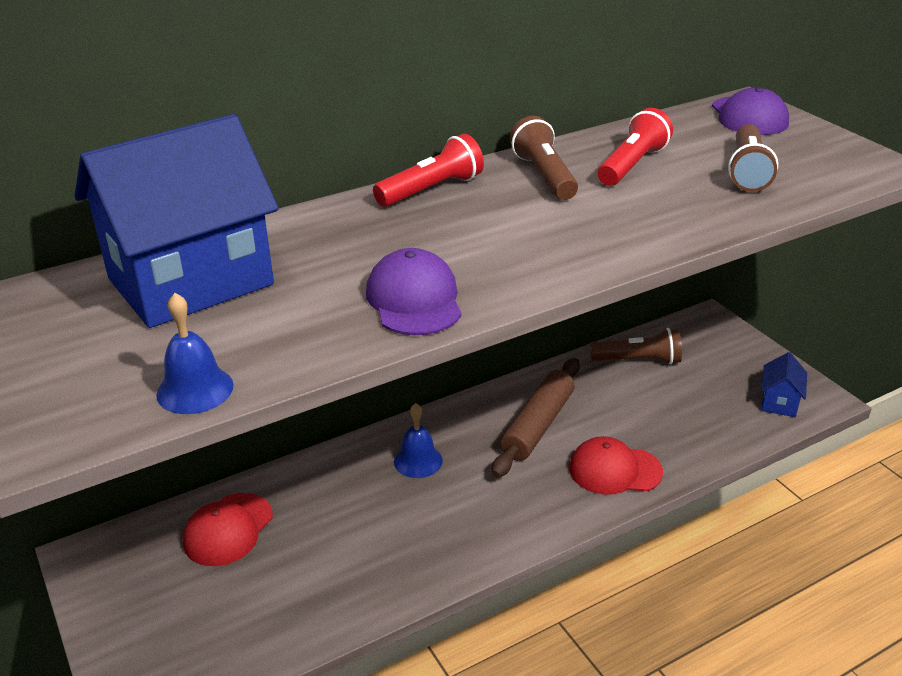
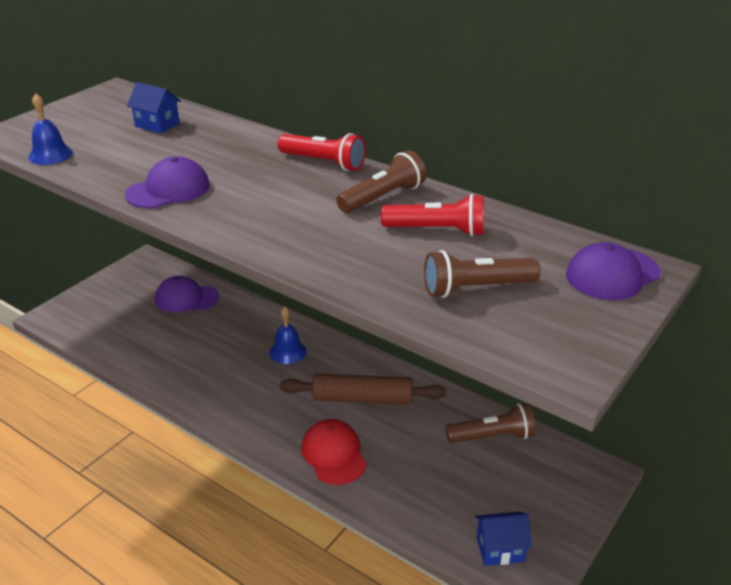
camera: 65 degrees right, 0 degrees up
(191, 282) = (157, 125): blue house -> blue house, size x0.42
(228, 529) = (186, 298): red cap -> purple cap
(638, 360) = (492, 436): brown flashlight -> brown flashlight turned 75 degrees counterclockwise

